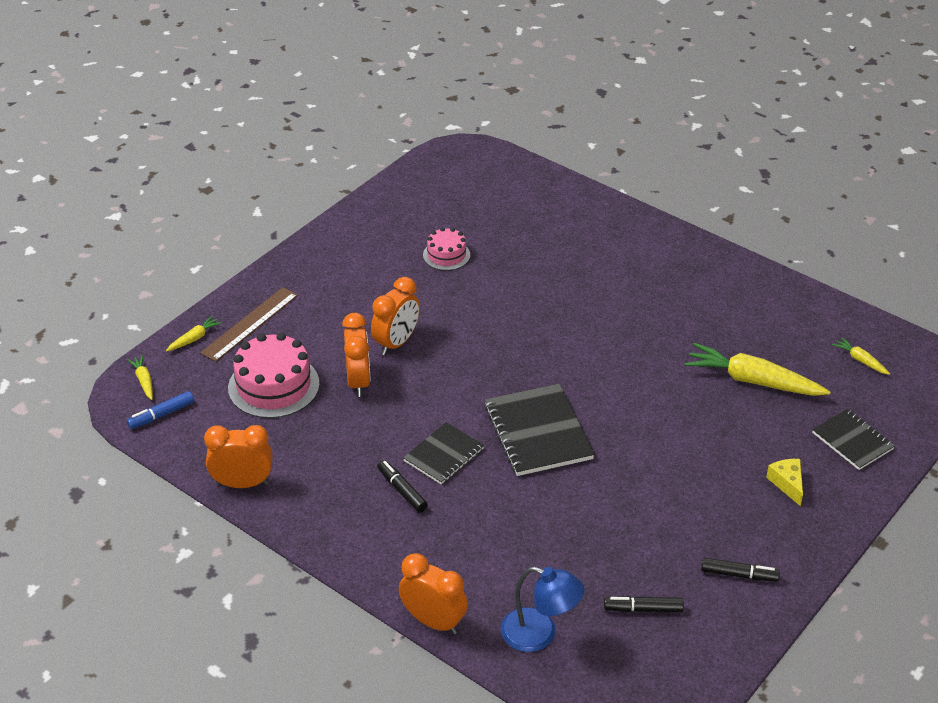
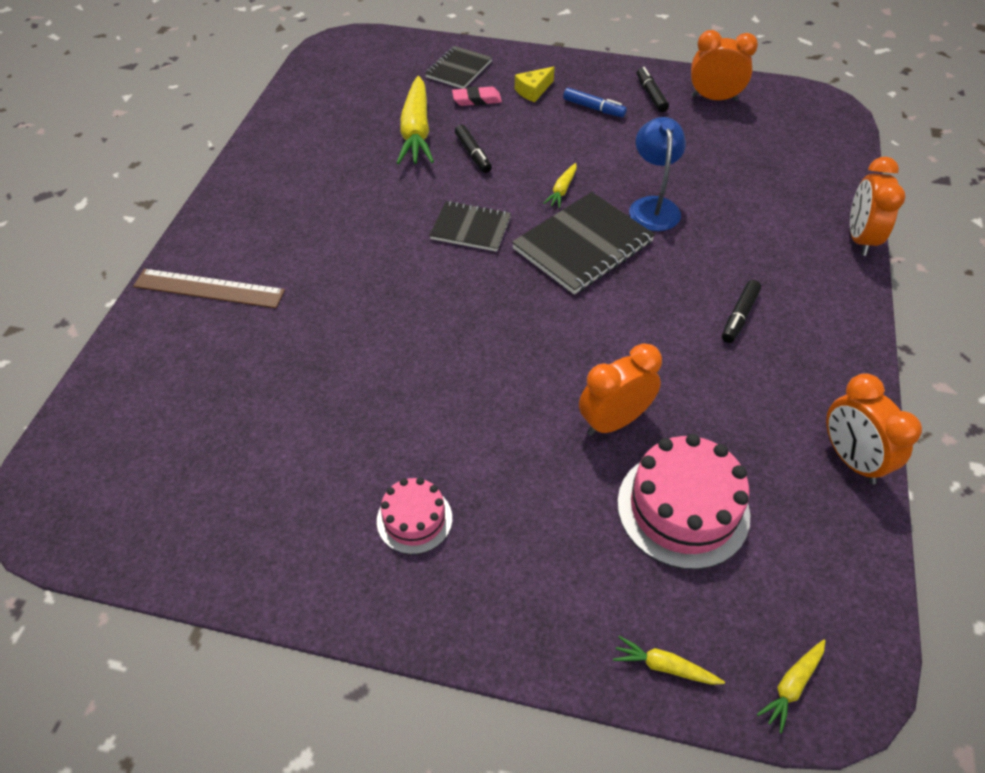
camera: 115 degrees left, 10 degrees up
(161, 415) = (829, 618): blue marker -> blue marker (593, 108)
(250, 324) = (588, 604): brown ruler -> brown ruler (209, 288)
(396, 343) = (523, 412): orange clock -> orange clock (714, 98)
(443, 455) = (667, 302): black notebook -> black notebook (470, 228)
(446, 255) = (321, 429): pink cake -> pink cake (414, 519)
(539, 634) = (807, 176): blue lamp -> blue lamp (653, 206)
(643, 609) = (729, 131): black marker -> black marker (473, 154)
(789, 437) = (476, 100): none -> pink eraser
(860, 360) = (351, 81): yellow carrot -> yellow carrot (562, 190)

